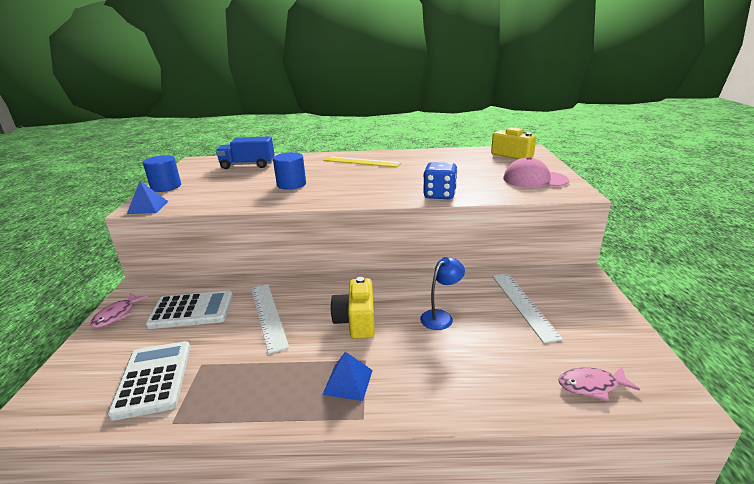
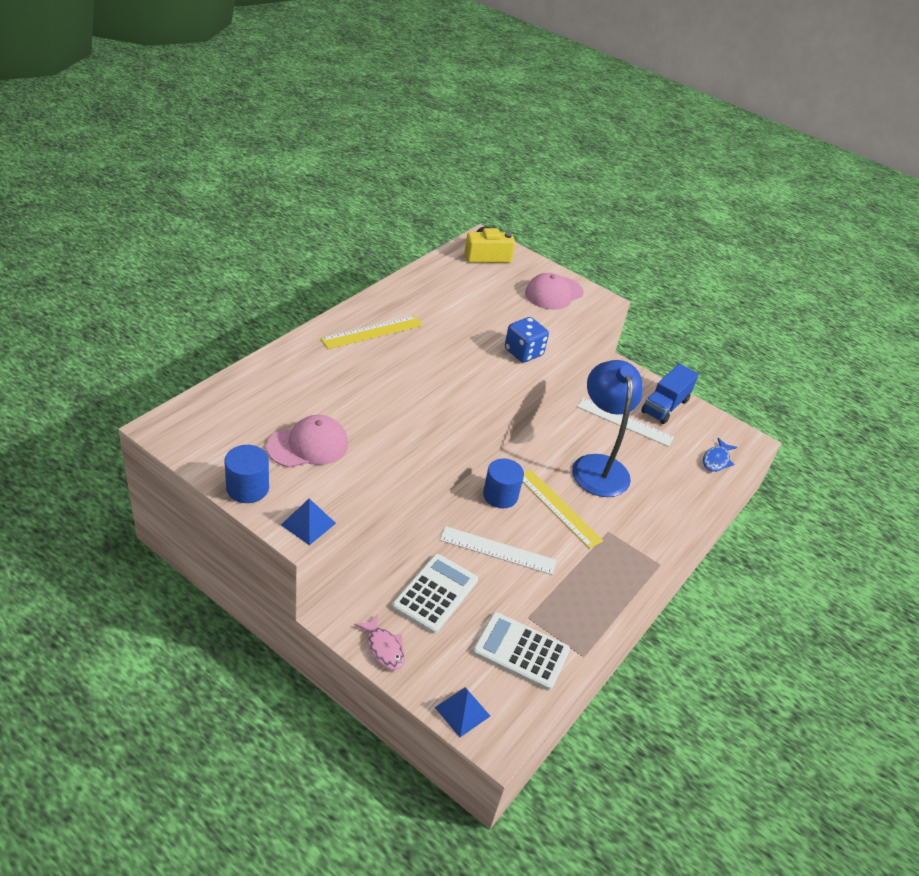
camera: 60 degrees left, 15 degrees up
(225, 184) = (308, 445): none -> pink cap
(248, 165) = (257, 401): blue truck -> blue truck (665, 406)
(291, 184) = (377, 406): blue cylinder -> blue cylinder (500, 495)
(348, 382) = (622, 552): blue pyramid -> blue pyramid (462, 711)
(356, 321) = (558, 508): yellow camera -> yellow ruler
(441, 316) = (598, 466): blue lamp -> blue lamp, size x2.04
(591, 385) = (716, 460): pink fish -> blue fish

